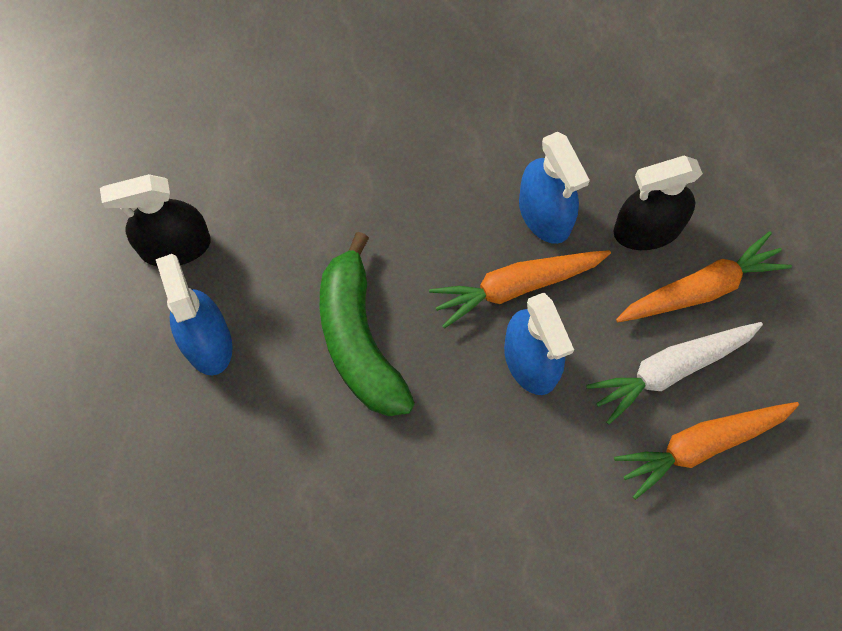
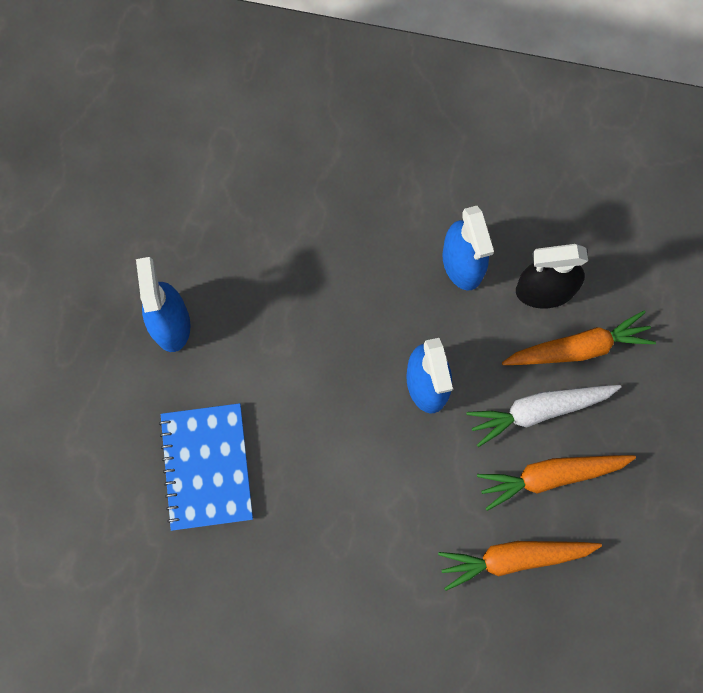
camera: 10 degrees right, 5 degrees up
(175, 246) = (158, 240): black spray bottle -> none
(281, 508) = (207, 467): none -> blue notebook
(358, 340) = (291, 343): green banana -> none
(516, 287) = (427, 321): orange carrot -> orange carrot (514, 558)

